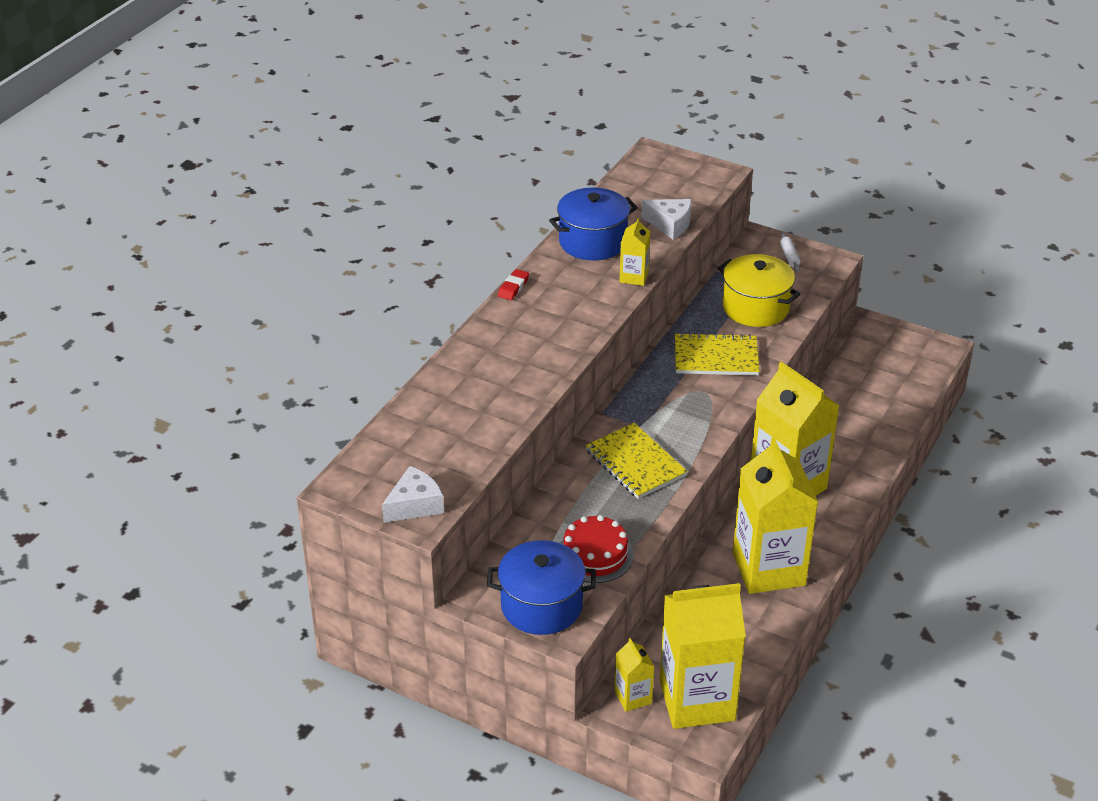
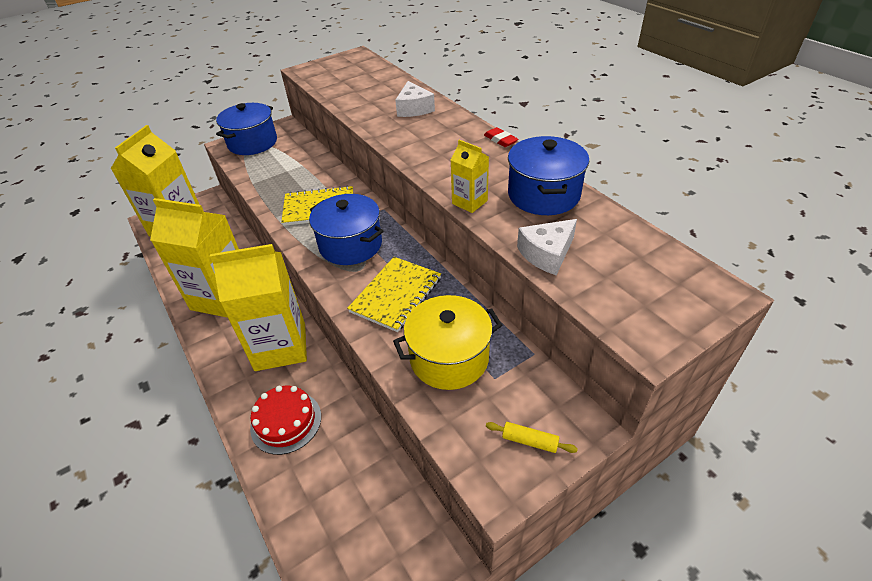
camera: 120 degrees right, 5 degrees up
(415, 505) = (317, 70): white cheese -> white cheese (414, 109)
(595, 555) = (264, 169): red cake -> red cake (286, 422)
(633, 697) = (208, 206): yellow carton -> none
(675, 412) = (350, 245): none -> blue pot
(789, 256) = (529, 441): white rolling pin -> yellow rolling pin

